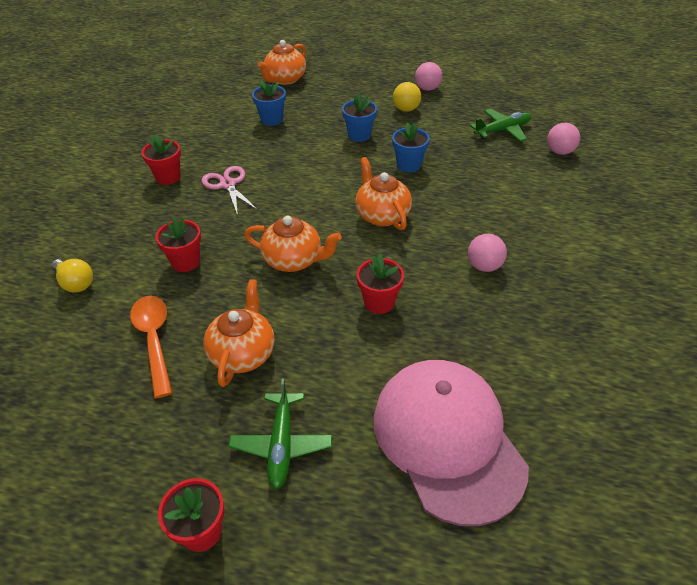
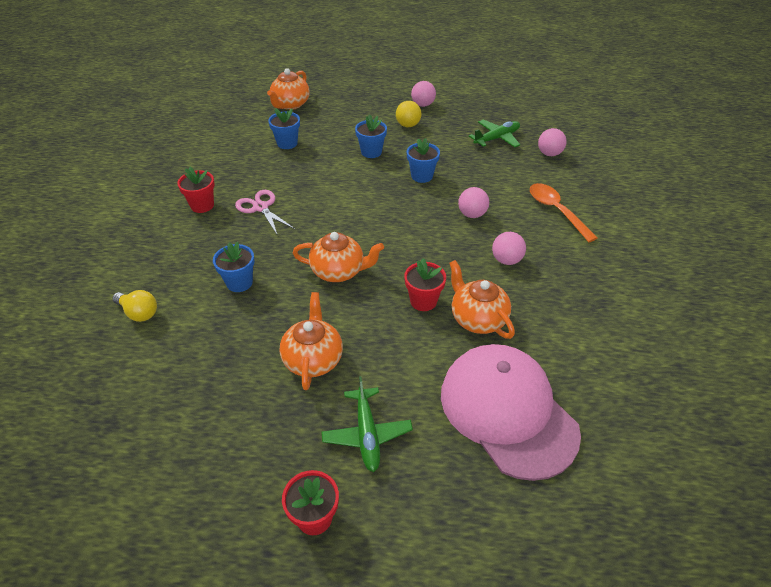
camera: 10 degrees left, 0 degrees up
(154, 340) = (228, 357): orange spoon -> orange spoon (556, 211)
(186, 262) = (239, 282): red flower pot -> blue flower pot
(382, 215) = (408, 223): orange teapot -> orange teapot (477, 318)
(456, 211) = (472, 214): none -> pink ball

